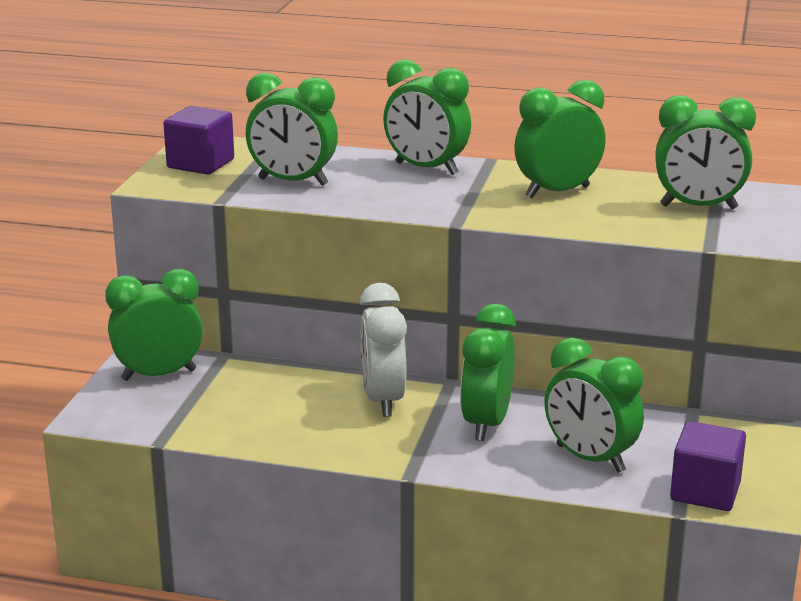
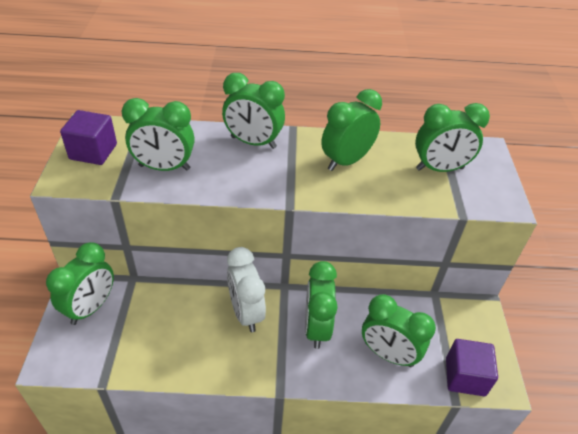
camera: 15 degrees left, 20 degrees up
(159, 375) = (91, 307): green clock -> green clock turned 150 degrees clockwise

